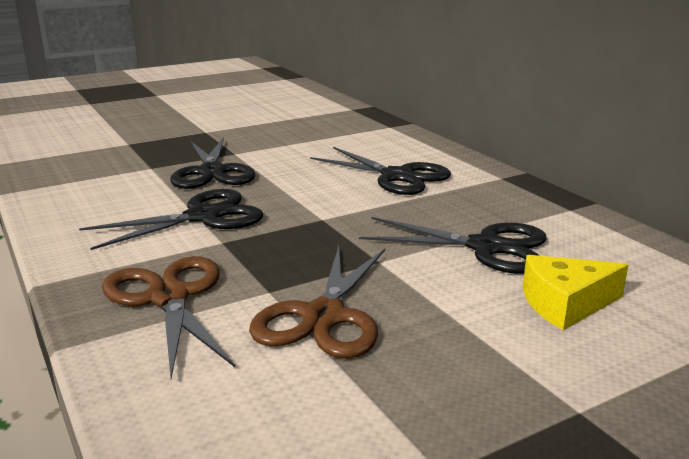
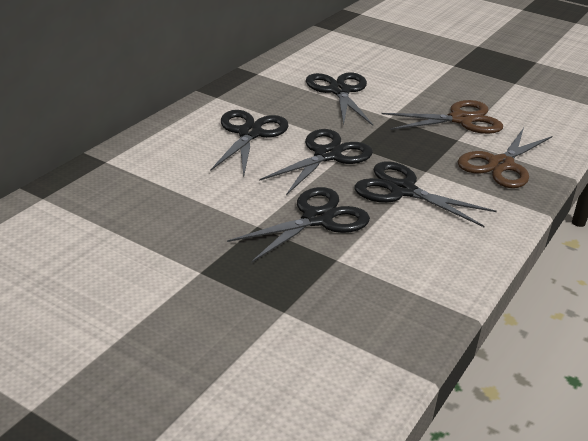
camera: 120 degrees left, 10 degrees up
(315, 200) = (327, 155): none -> black scissors
(565, 304) = (379, 70): yellow cheese -> none

